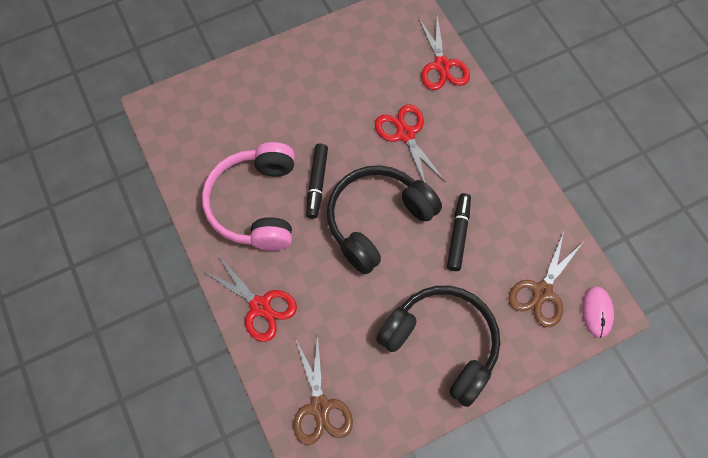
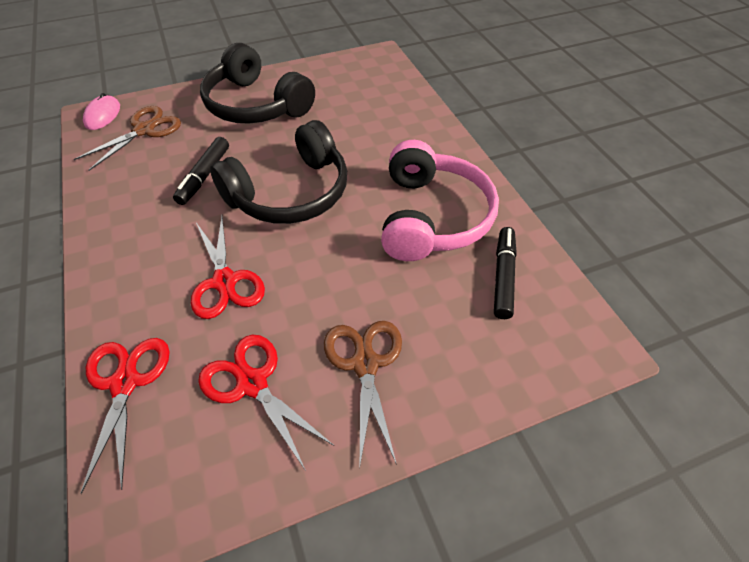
camera: 175 degrees left, 15 degrees down
(260, 306) = (423, 136): red scissors -> red scissors (252, 383)
(317, 183) = (355, 233): black marker -> black marker (503, 276)
(320, 407) = (371, 79): brown scissors -> brown scissors (365, 363)

